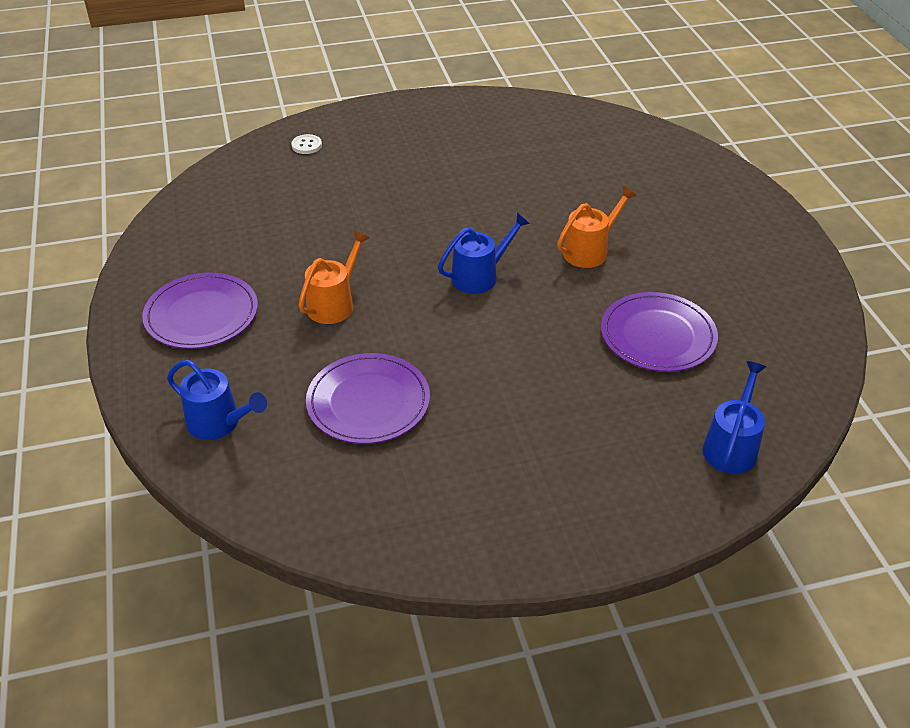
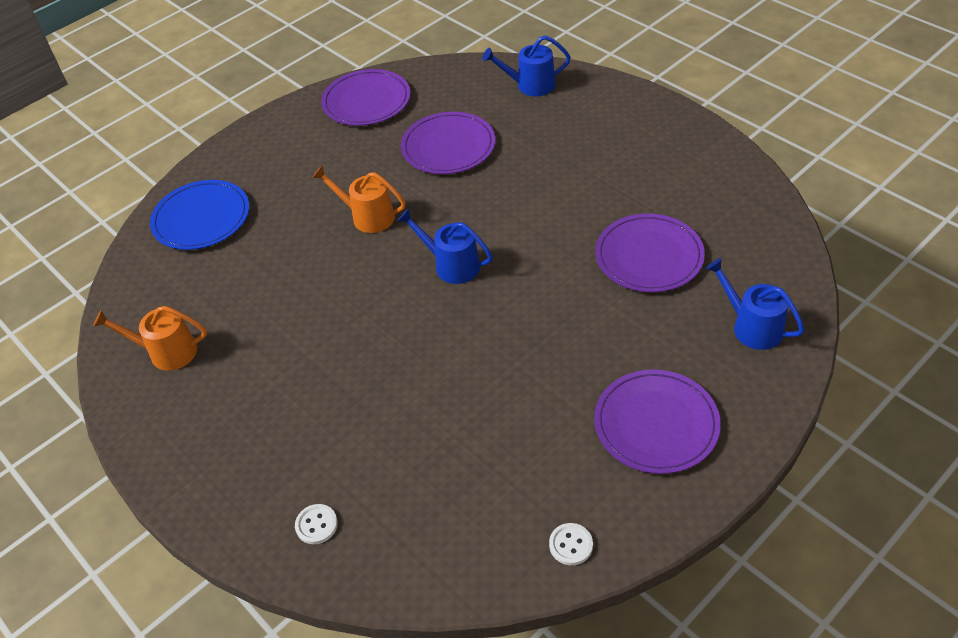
camera: 115 degrees left, 5 degrees up
(168, 234) = (571, 545): none -> white button
(218, 423) = (752, 327): blue watering can -> blue watering can turned 45 degrees counterclockwise
(334, 304) = (562, 338): orange watering can -> orange watering can (167, 352)
(666, 166) = (201, 218): none -> blue plate
(788, 306) = (366, 101): none -> purple plate

